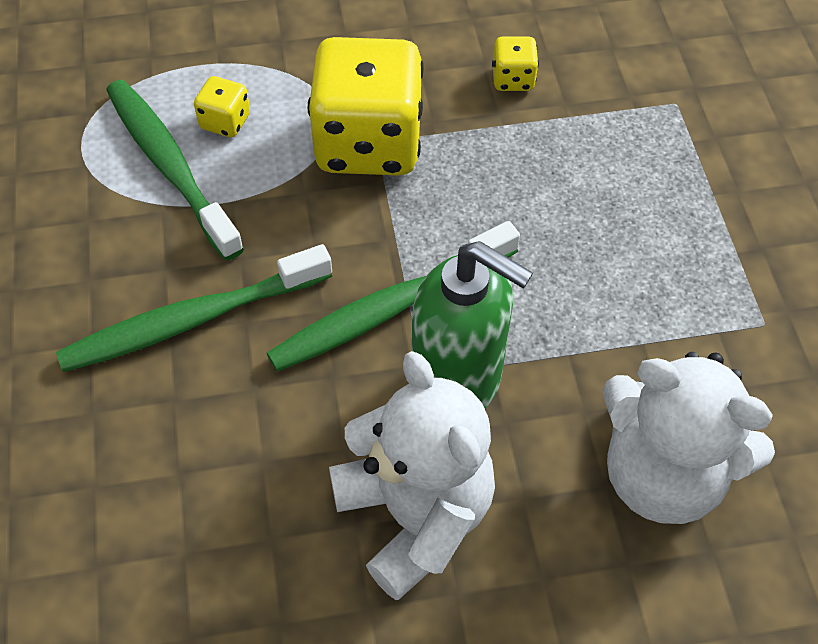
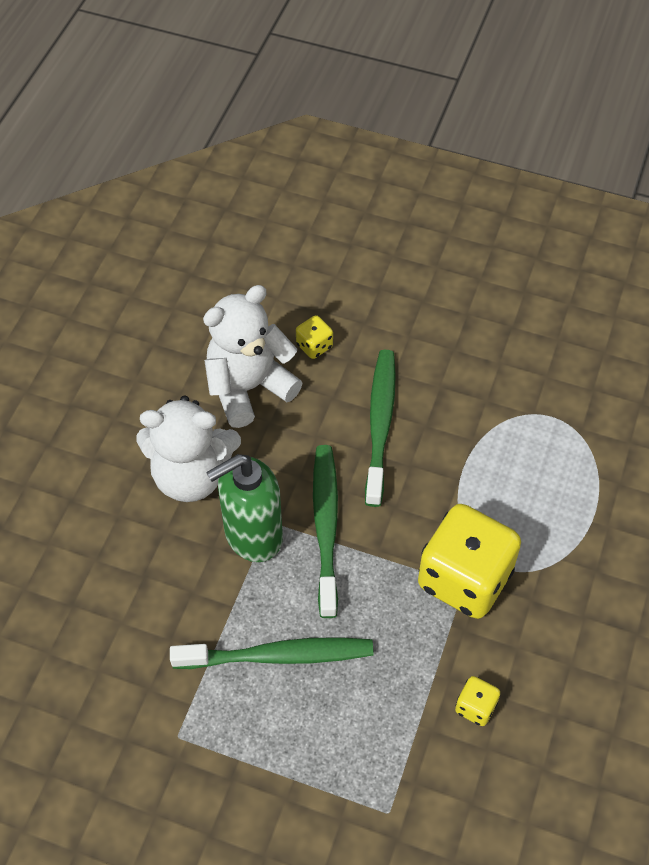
camera: 120 degrees right, 0 degrees up
(170, 166) = (507, 457): green toothbrush -> green toothbrush (278, 655)
(225, 122) = (531, 502): yellow dice -> yellow dice (314, 346)
(662, 474) = (128, 608): white teddy bear -> white teddy bear (249, 387)

